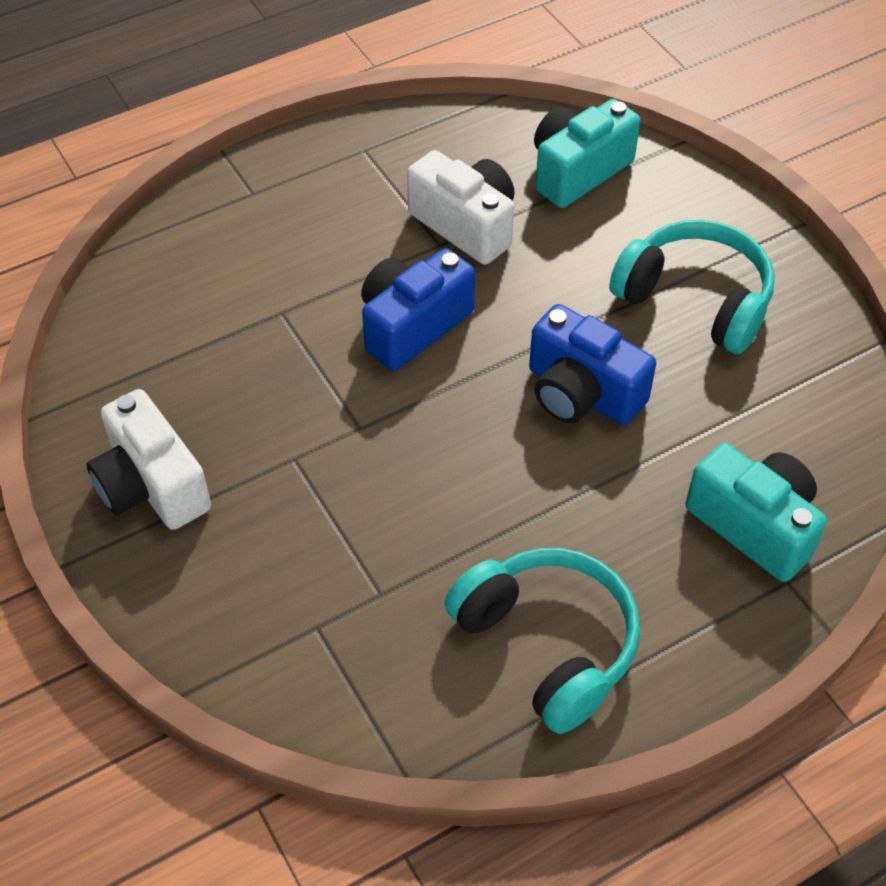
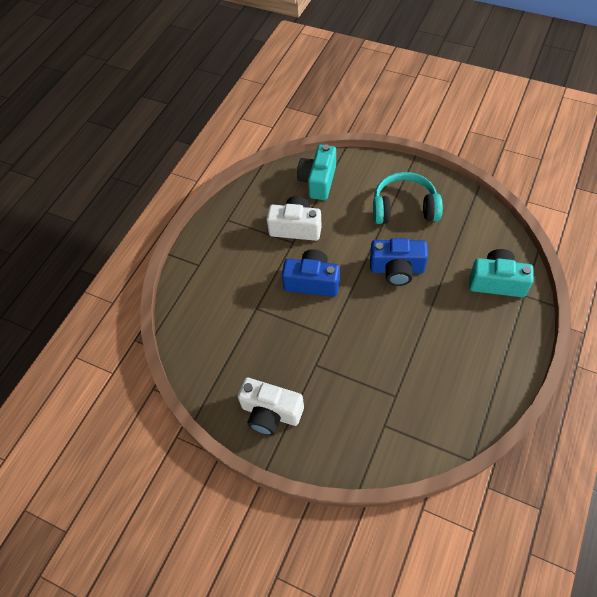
camera: 30 degrees left, 5 degrees up
(412, 326) = (312, 282): blue camera -> blue camera turned 90 degrees clockwise
(548, 644) = (469, 373): turquoise headphones -> none

